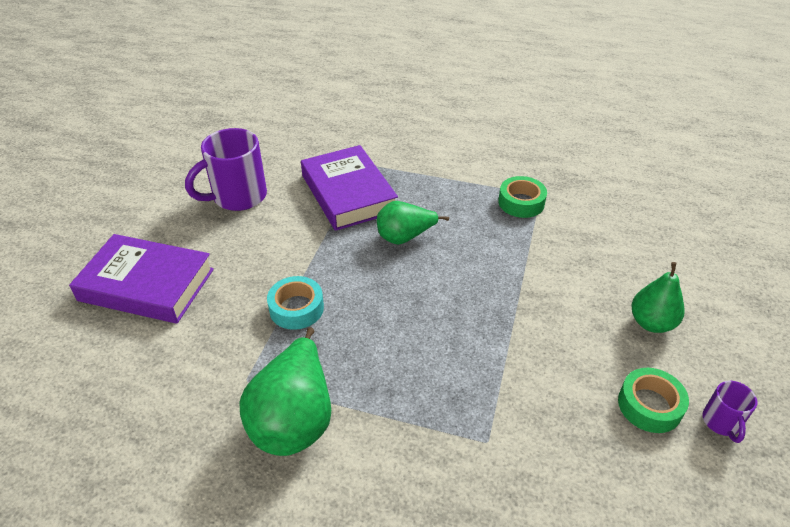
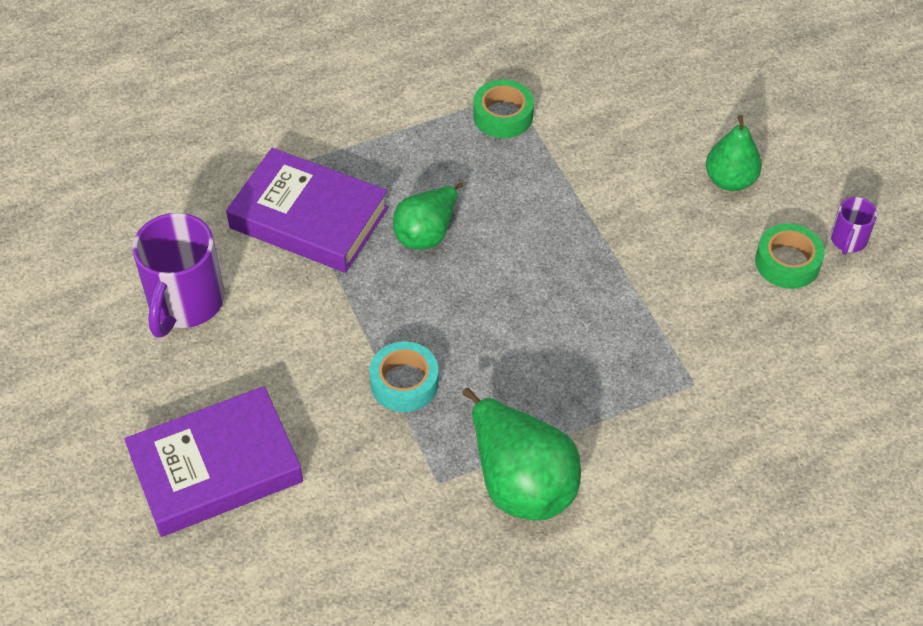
camera: 40 degrees left, 10 degrees up
(721, 422) = (848, 240): purple mug -> purple mug turned 60 degrees clockwise

